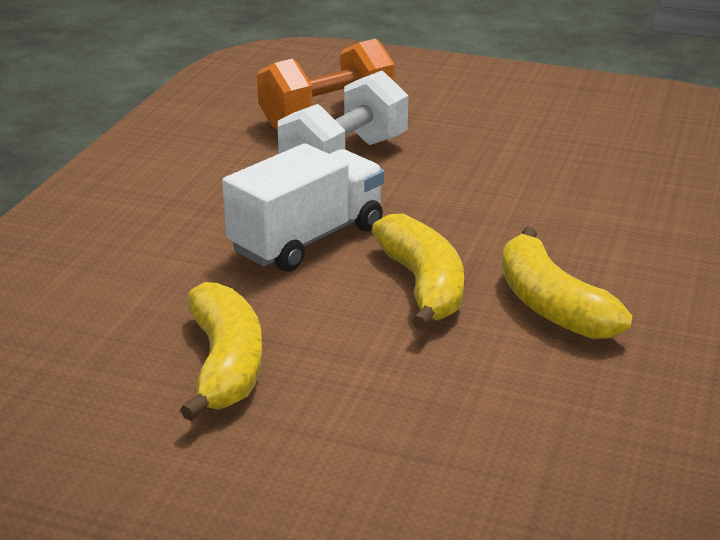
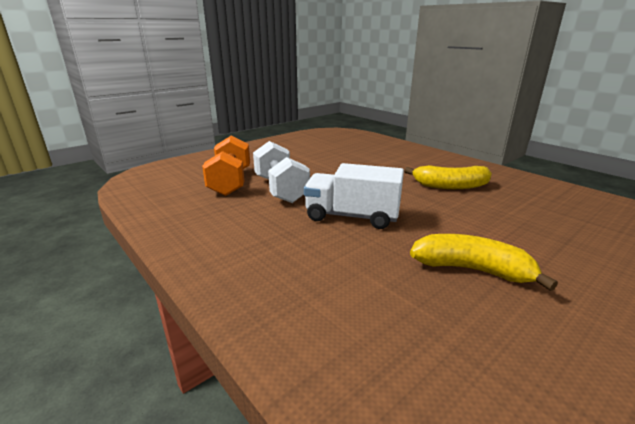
camera: 60 degrees left, 5 degrees down
(307, 239) = (352, 216): white truck -> white truck turned 60 degrees counterclockwise
(423, 285) = (418, 203): yellow banana -> none

